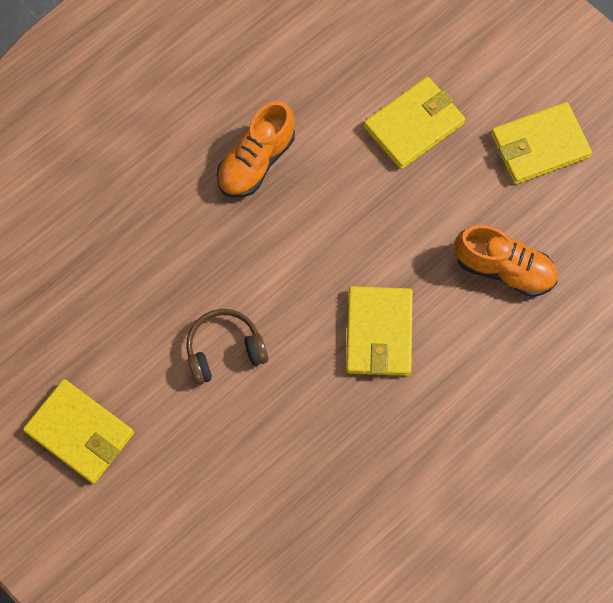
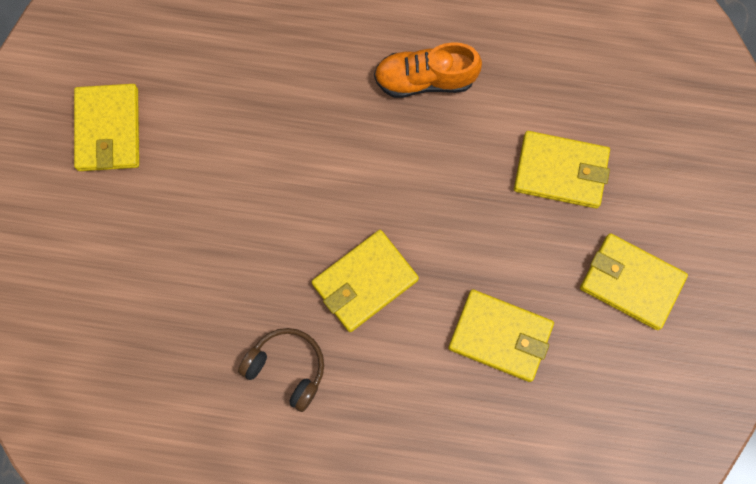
camera: 50 degrees right, 5 degrees up
(224, 350) = (255, 179): brown headphones -> brown headphones (287, 368)
(504, 268) = (500, 336): orange shoe -> yellow wallet

